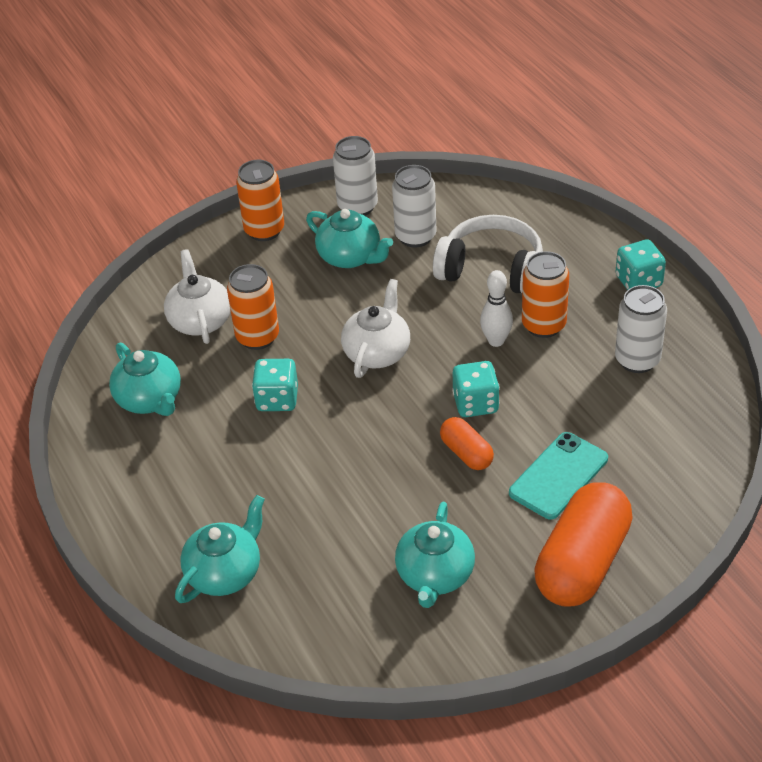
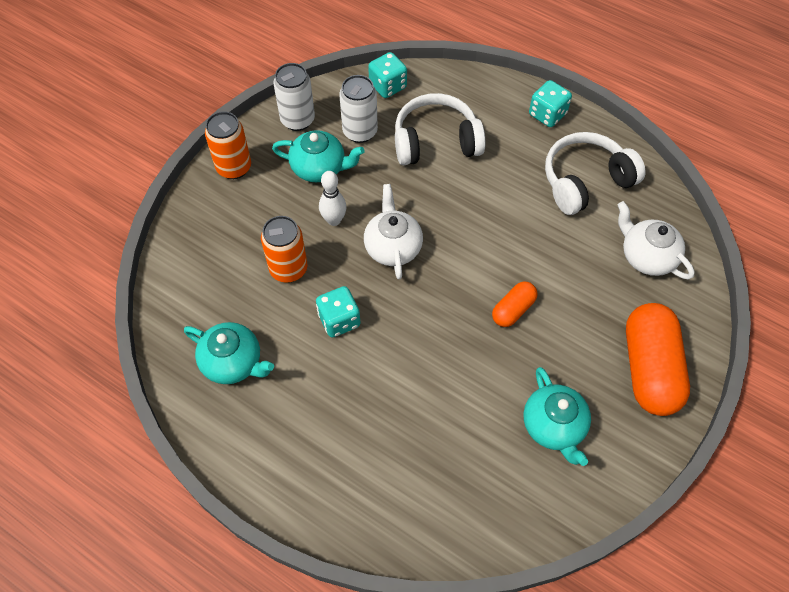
camera: 30 degrees left, 15 degrees up
(200, 320) = (230, 271): white teapot -> white teapot (646, 256)
(225, 572) = (393, 497): turquoise teapot -> none
(466, 453) = (513, 310): orange capsule -> orange capsule turned 75 degrees counterclockwise
(475, 403) = (494, 263): turquoise dice -> turquoise dice (387, 86)
(496, 341) = (476, 203): white bowling pin -> white bowling pin (334, 220)
(543, 325) = (502, 176): orange can -> none
(558, 476) = (589, 302): turquoise phone -> none
(637, 360) = (586, 181): white can -> white headphones

